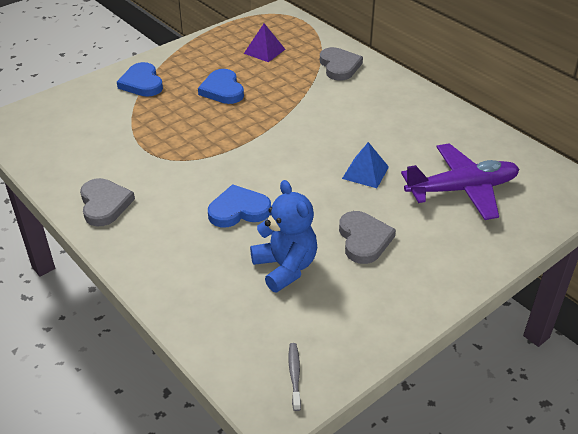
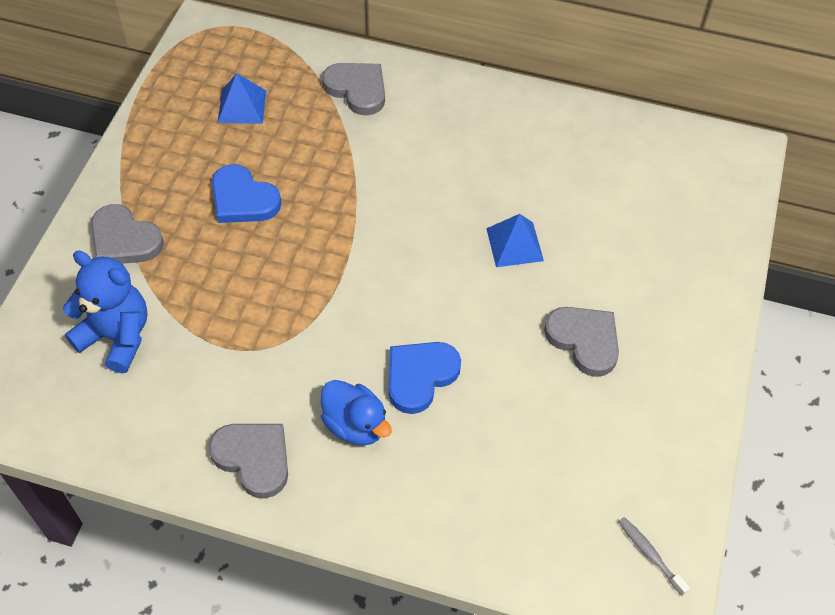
camera: 35 degrees left, 15 degrees up
(142, 83) = (124, 240): blue heart -> grey heart
(176, 215) = (355, 425): none -> blue duck
(264, 51) = (242, 106): purple pyramid -> blue pyramid
(285, 267) = (534, 426): blue teddy bear -> blue teddy bear (117, 337)
(462, 189) = (630, 215): purple plane -> none

